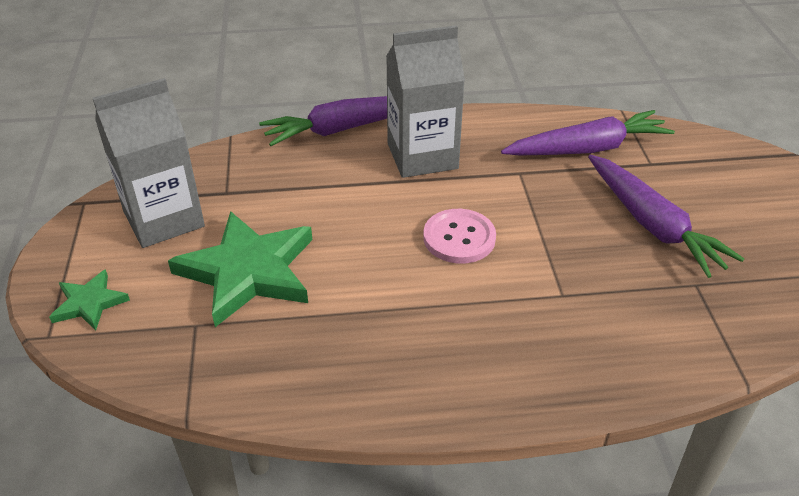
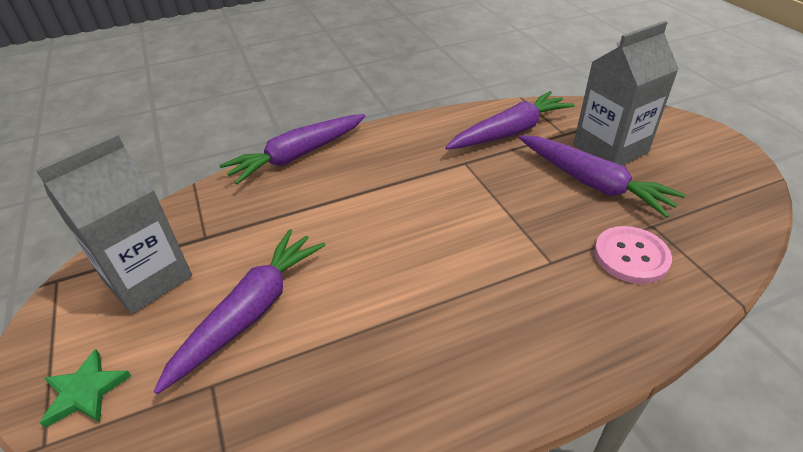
camera: 15 degrees left, 0 degrees up
(248, 272) = (251, 312): green star -> purple carrot
(422, 156) = (376, 166): grey carton -> grey carton (610, 149)
(459, 238) = (439, 231): pink button -> pink button (631, 256)

